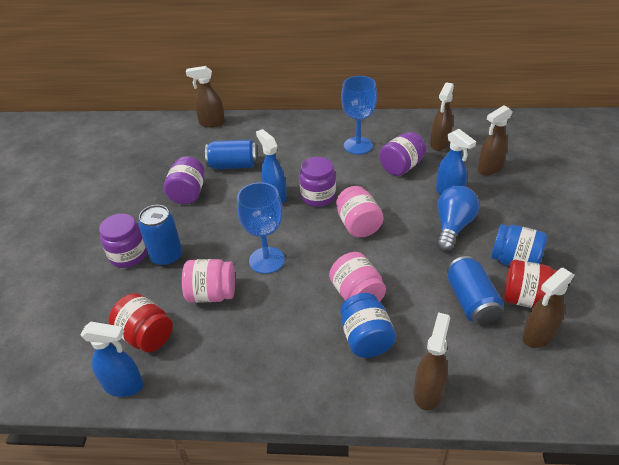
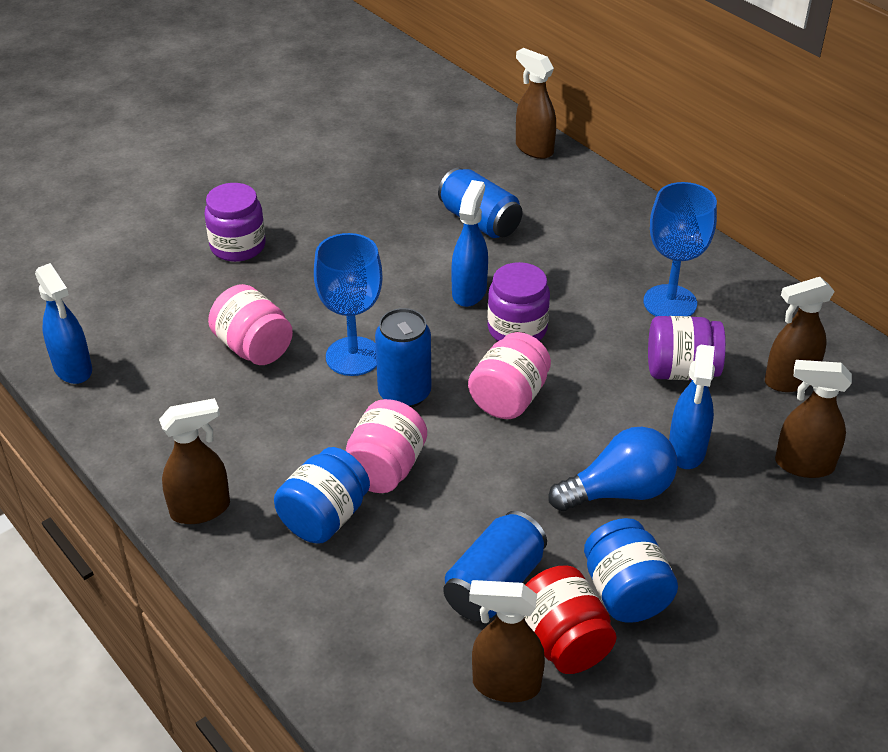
camera: 45 degrees right, 0 degrees up
(146, 336) = (147, 340): red jar -> none
(167, 257) = (268, 275): blue can -> blue can (404, 393)
(188, 193) = (384, 220): purple jar -> none
(428, 392) = (300, 619): brown spray bottle -> brown spray bottle (201, 509)

